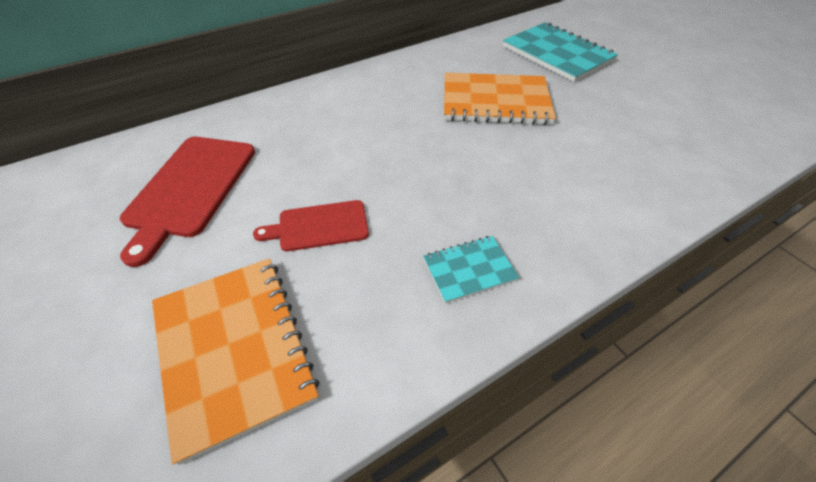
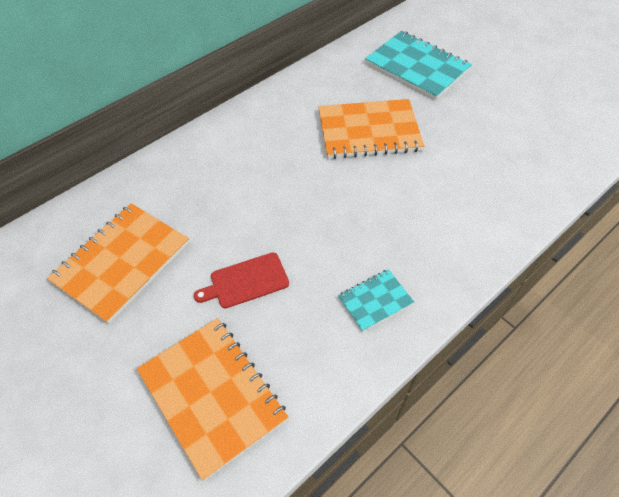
camera: 10 degrees left, 5 degrees up
(190, 188) = (122, 262): red cutting board -> orange notebook

